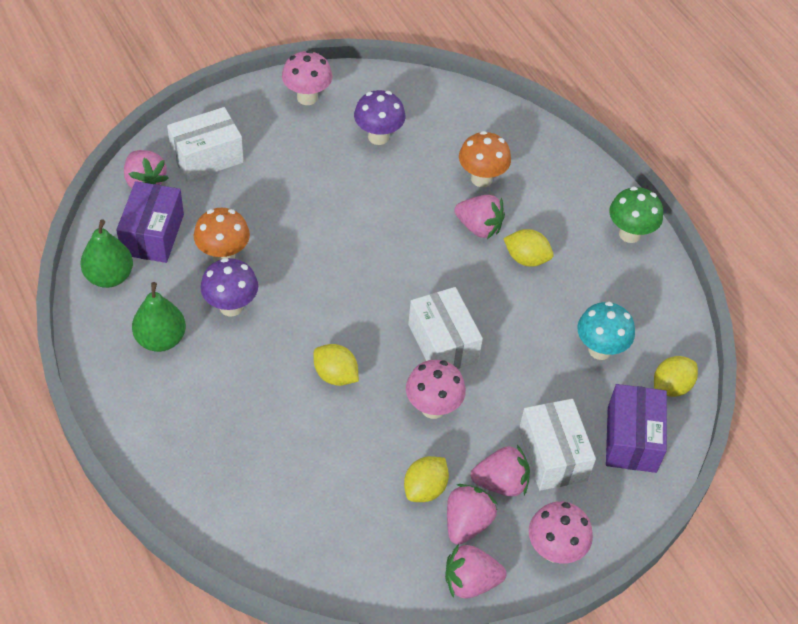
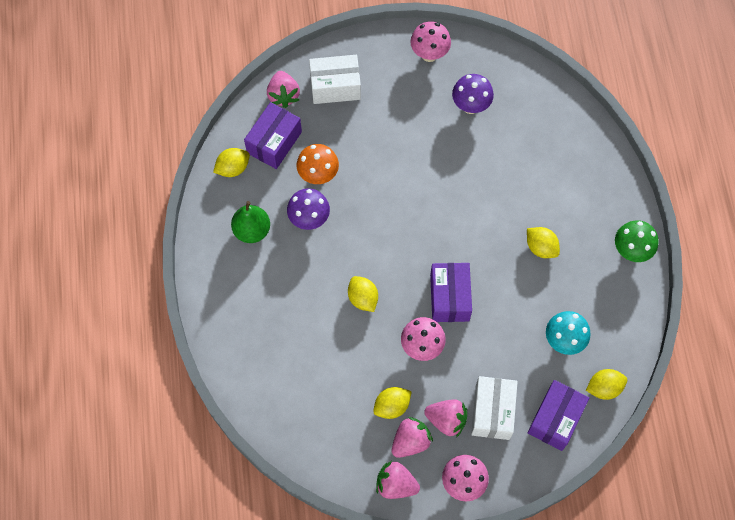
camera: 25 degrees right, 15 degrees up
(109, 276) = (233, 168): green pear -> yellow lemon
(442, 343) = (449, 297): white box -> purple box
(479, 227) = (516, 209): pink strawberry -> none
(481, 179) = (535, 167): orange mushroom -> none

